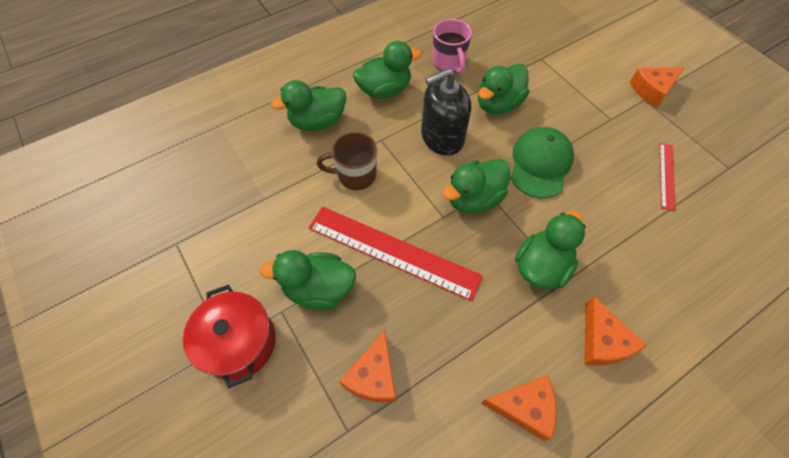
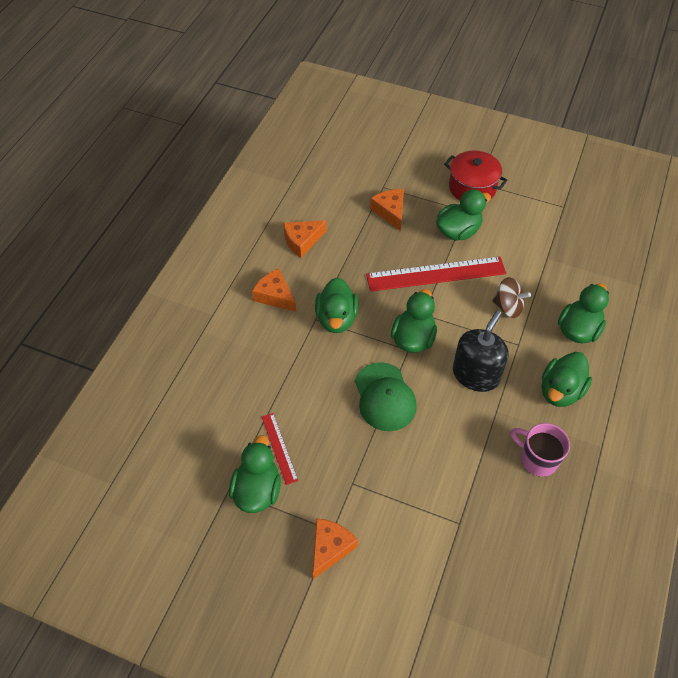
camera: 145 degrees right, 5 degrees down
(355, 175) = (508, 307): brown mug -> brown spinning top
(498, 104) = (458, 436): green duck -> green duck (257, 490)

